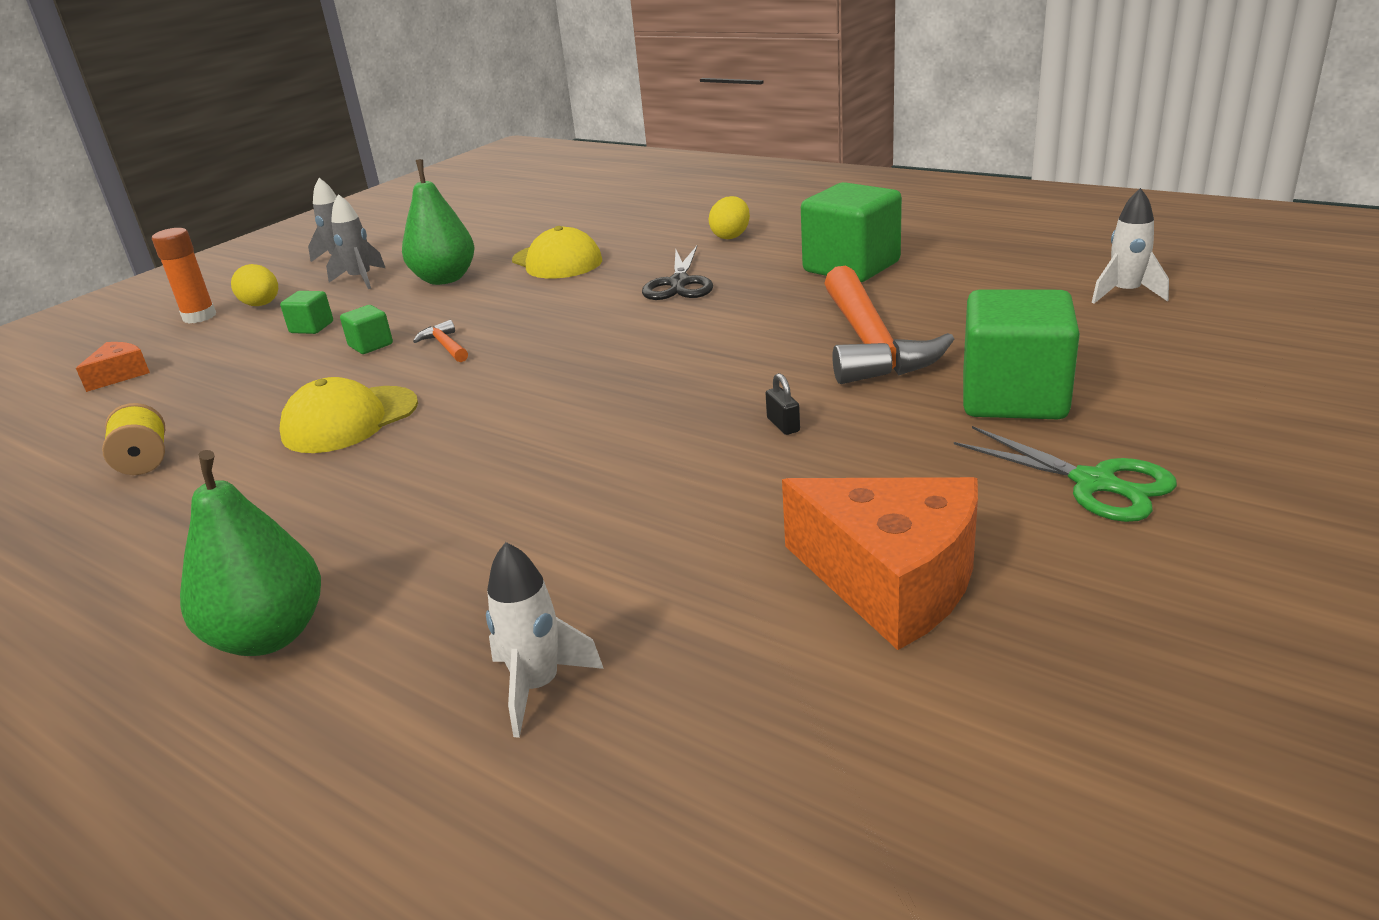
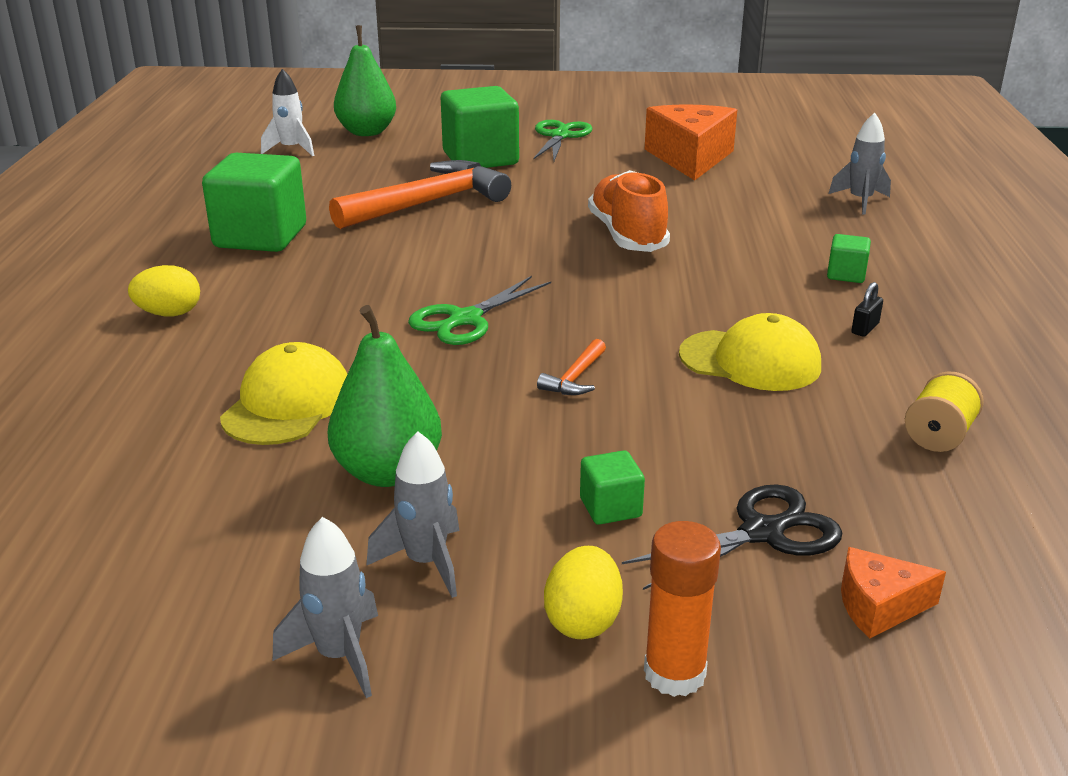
camera: 125 degrees left, 0 degrees up
(269, 636) = (950, 271): green pear -> green pear (367, 132)
(371, 345) = (614, 428): green cube -> green cube (846, 275)
(538, 686) = (860, 201): white rocket -> grey rocket
(587, 323) = (464, 320): none -> green scissors
(657, 434) = (627, 235): none -> orange shoe
(679, 284) = (337, 303): black scissors -> black scissors (764, 532)
(783, 425) = (574, 204): black padlock -> black padlock (865, 328)

